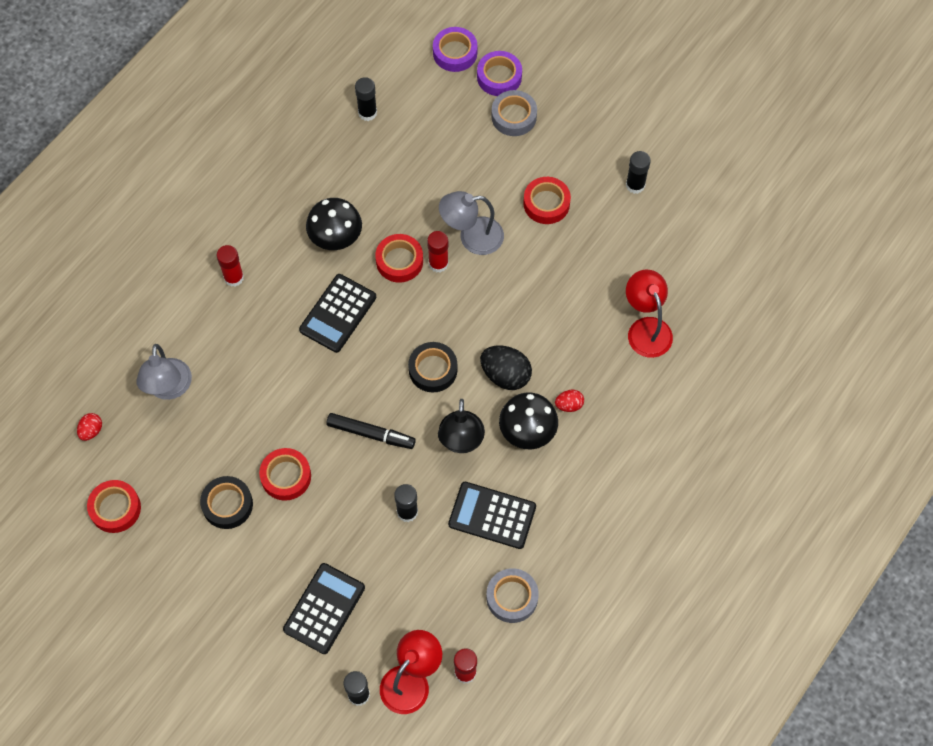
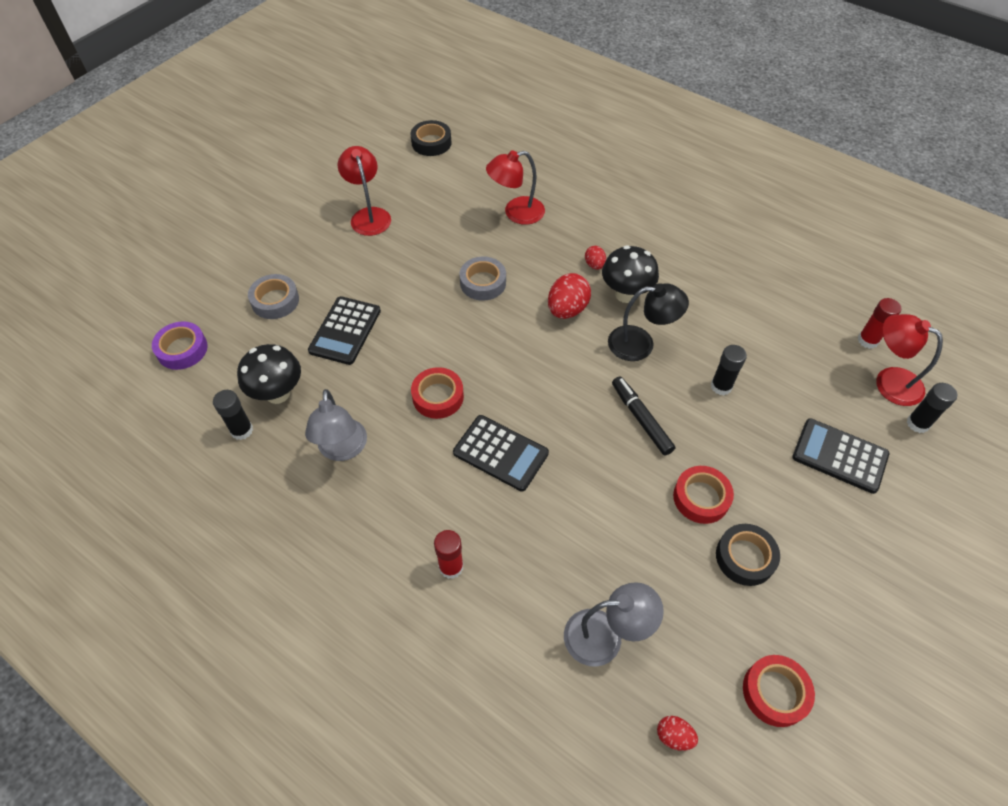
camera: 90 degrees left, 10 degrees down
(336, 240) = (407, 457): black mushroom -> black mushroom (278, 393)
(371, 434) = (641, 419): black marker -> black marker turned 45 degrees counterclockwise
(433, 370) = (564, 366): black tape -> black tape (431, 143)
(438, 263) = (443, 363): red glue stick -> none
(472, 237) = (413, 335): grey lamp -> grey lamp (342, 450)
(492, 515) = (712, 320): black calculator -> black calculator (345, 331)
(499, 77) = (224, 312): purple tape -> none
(505, 375) = (567, 309): black egg -> red egg
(512, 597) = (787, 307): grey tape -> grey tape (483, 283)
(546, 203) = (381, 277): red tape -> none
(635, 185) = (368, 215): black glue stick -> red lamp

